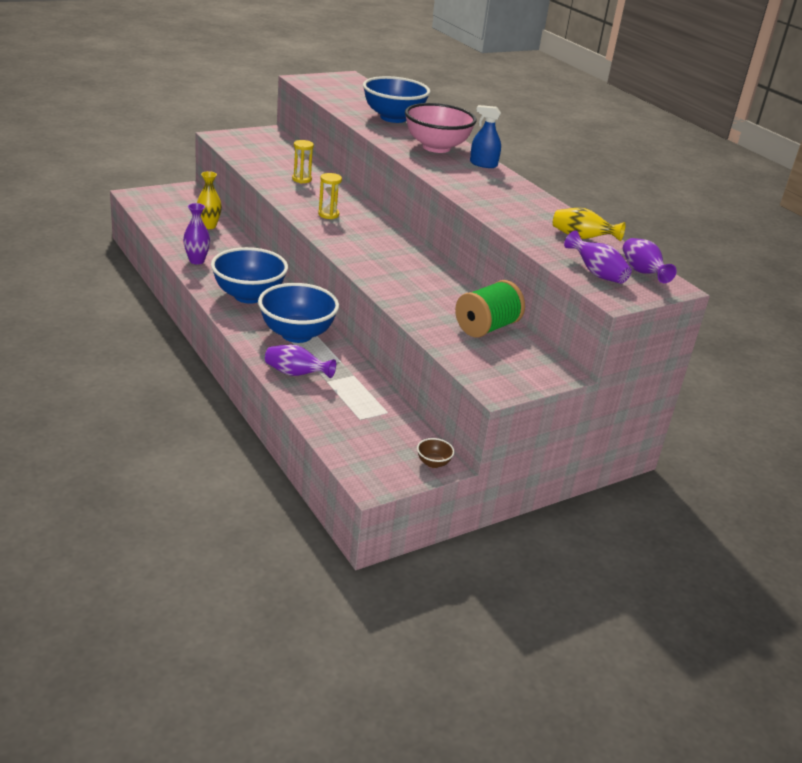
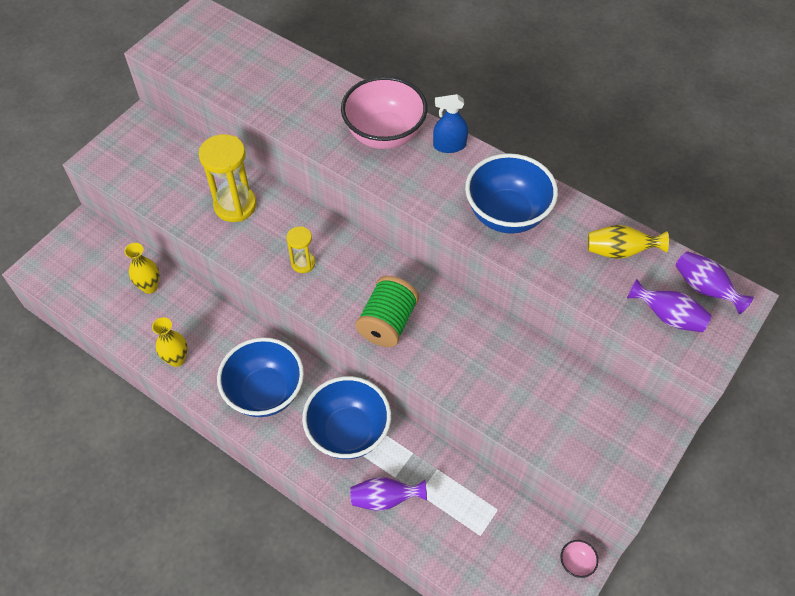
camera: 20 degrees left, 25 degrees up
(197, 261) = (177, 359): purple vase -> yellow vase
(301, 179) = (235, 205): yellow hourglass -> yellow hourglass, size x1.84
(393, 118) = (304, 90): blue bowl -> blue bowl (507, 214)
(433, 463) = (576, 563): brown bowl -> pink bowl
(486, 327) = (562, 390): green spool -> green spool (387, 322)

